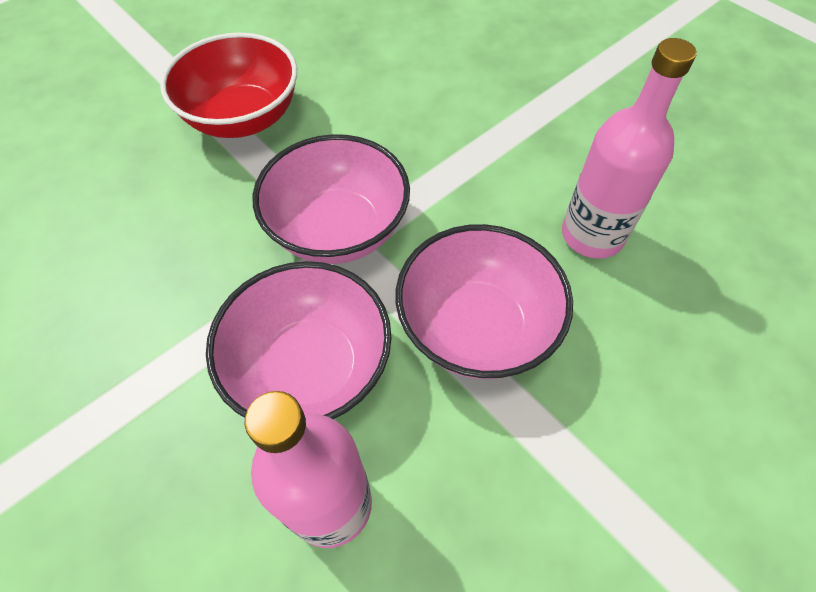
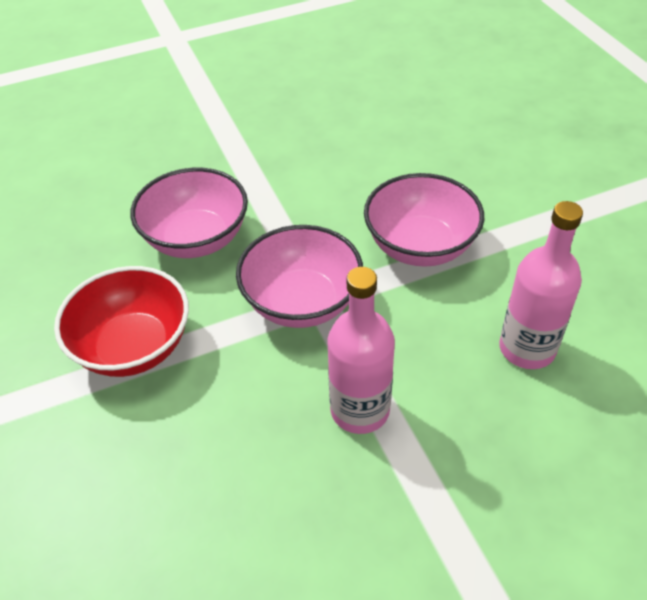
camera: 70 degrees left, 10 degrees down
(310, 367) = (422, 342): pink bowl -> pink bowl (196, 239)
(592, 235) = (369, 171): pink bottle -> pink bottle (360, 410)

